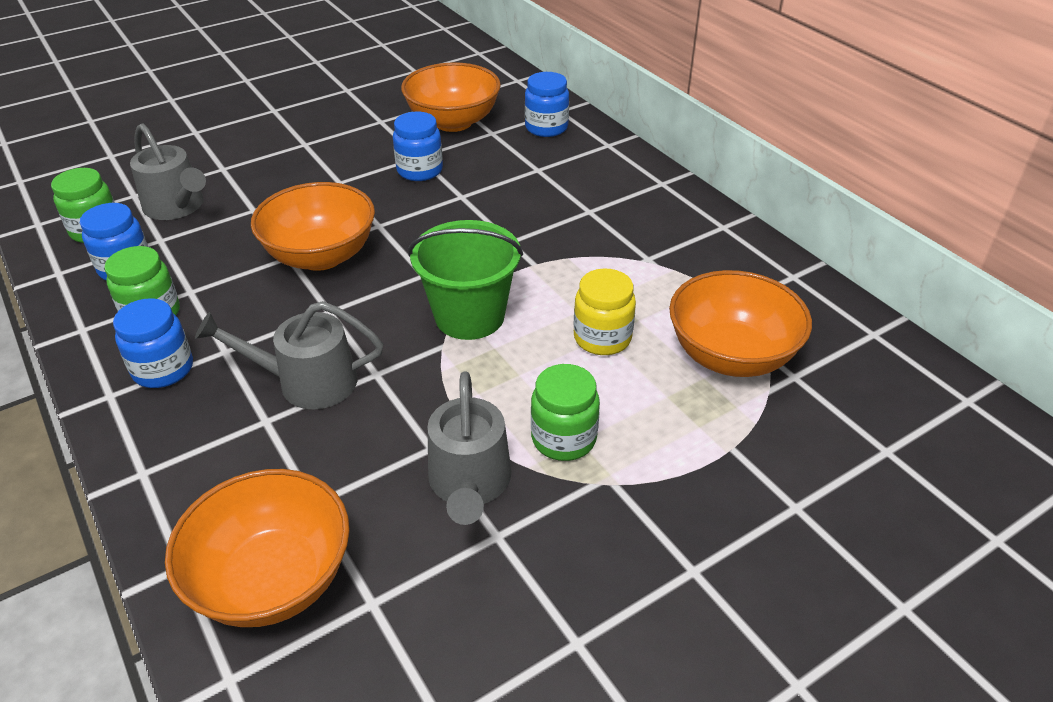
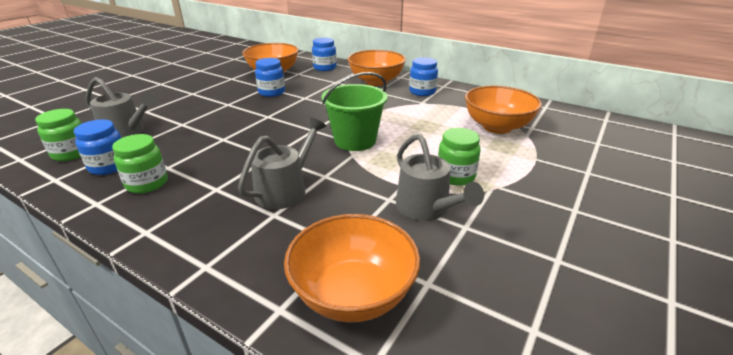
camera: 25 degrees left, 10 degrees down
(163, 369) = (178, 208): blue jar -> blue jar (422, 92)
(307, 382) = (285, 190): grey watering can -> grey watering can turned 150 degrees clockwise
(321, 256) = (244, 134): orange bowl -> orange bowl (376, 81)
(602, 338) = (432, 134): yellow jar -> none

